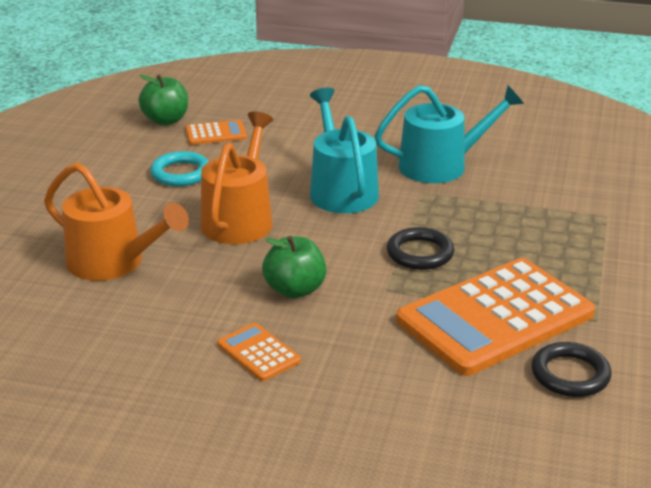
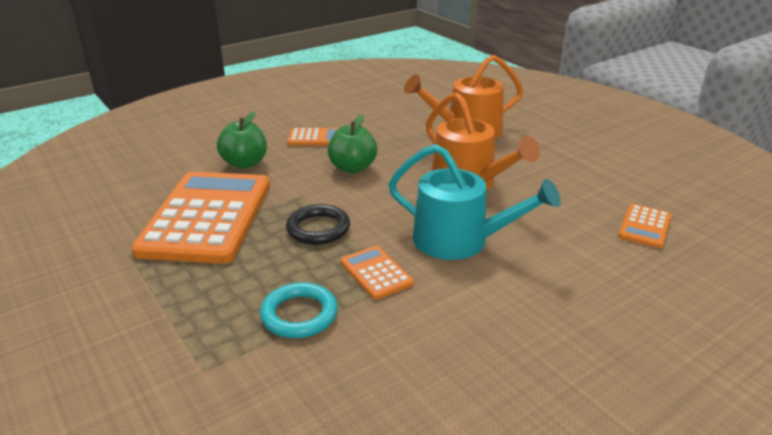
camera: 130 degrees right, 0 degrees up
(166, 120) = (699, 213): green apple -> green apple (245, 163)
(181, 173) = (573, 186): turquoise ring -> turquoise ring (299, 314)
(431, 204) = (376, 273): none -> orange calculator
(441, 165) = (438, 322): turquoise watering can -> none
(570, 374) = (120, 211): black ring -> none

